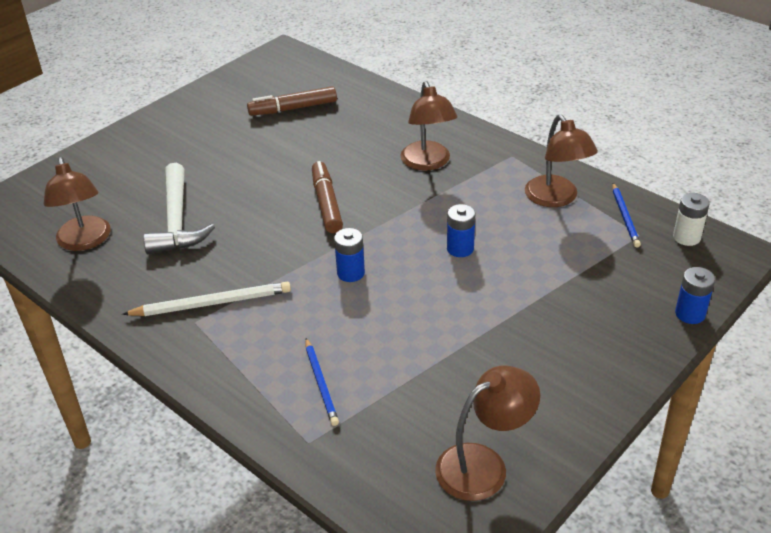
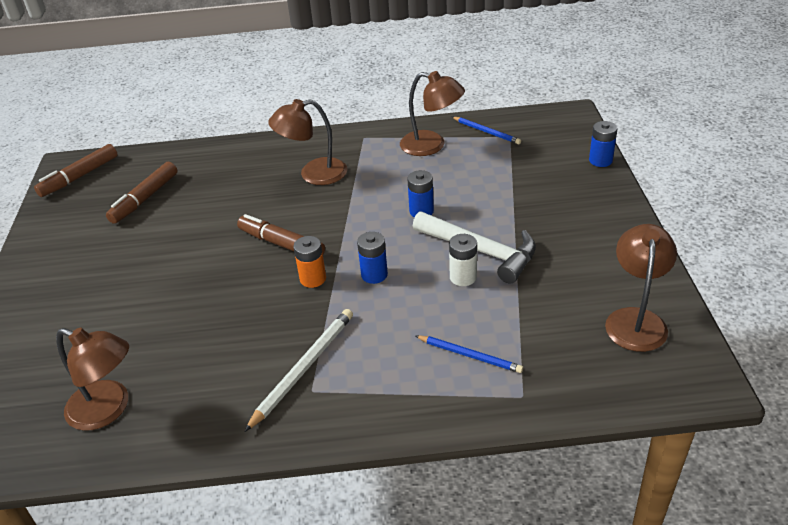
camera: 45 degrees left, 0 degrees up
(177, 220) = (173, 335): white hammer -> white hammer (480, 251)
(278, 65) = (79, 177): none -> brown marker
(308, 245) = (313, 279): none -> orange battery
(428, 163) = (313, 174): brown lamp -> brown lamp turned 135 degrees clockwise
(686, 237) = (535, 122): white battery -> white battery (463, 277)

